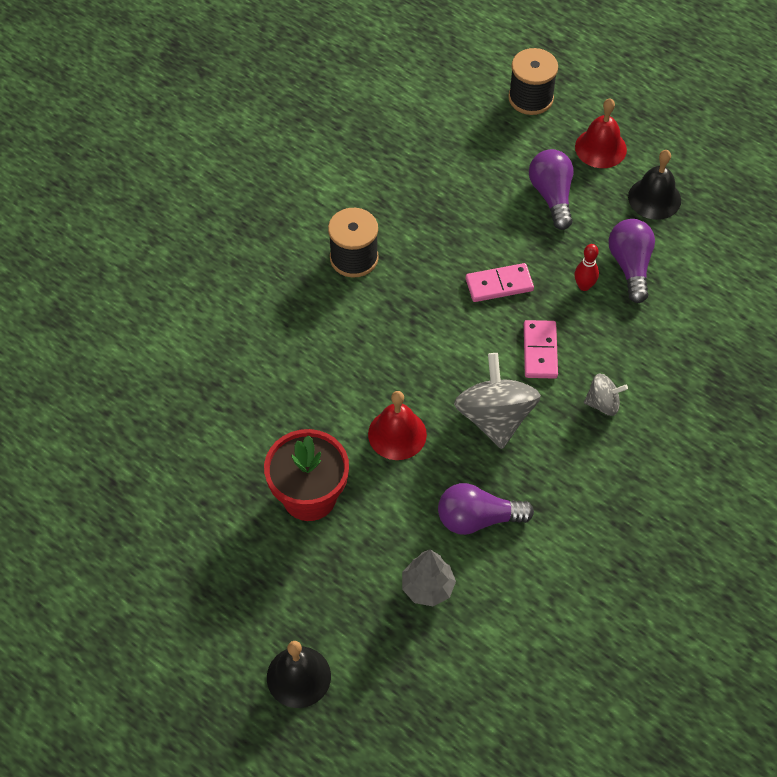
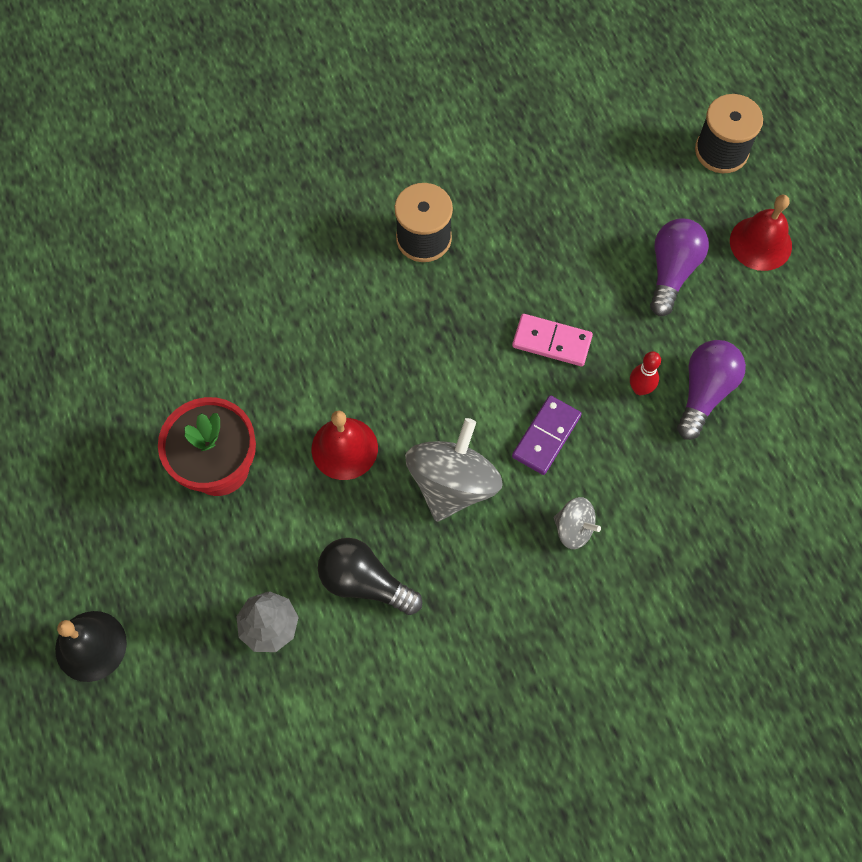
camera: 30 degrees right, 10 degrees up
(478, 519) = (365, 582): purple light bulb -> black light bulb
(540, 351) = (546, 436): pink domino -> purple domino
(654, 198) = (782, 329): black bell -> none

